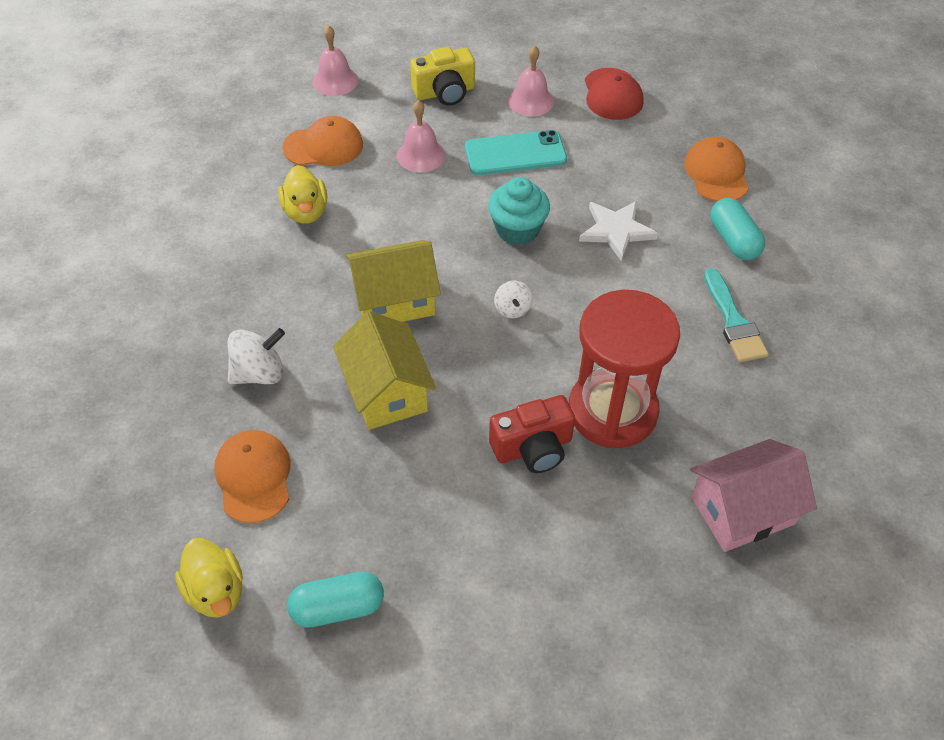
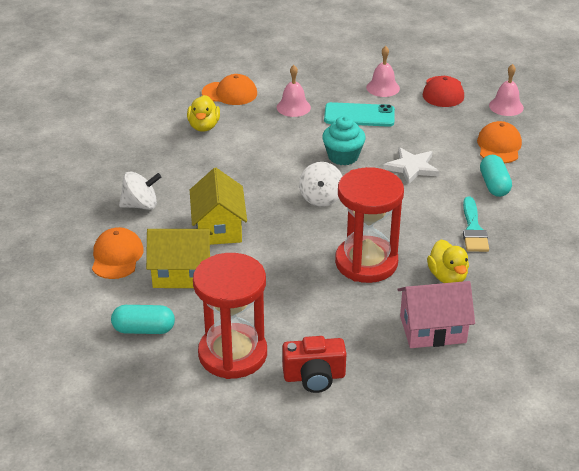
camera: 15 degrees right, 15 degrees down
(216, 591) = (72, 308): yellow duck -> yellow duck (447, 277)
(335, 81) = (252, 59): pink bell -> pink bell (506, 106)
(394, 300) = (243, 181): yellow house -> yellow house (181, 273)
(445, 92) = (324, 75): yellow camera -> none
(483, 623) = (232, 354): none -> red hourglass
(512, 309) = (321, 198): white spinning top -> white spinning top, size x1.66
(533, 448) = (303, 272): red camera -> red camera (314, 377)

